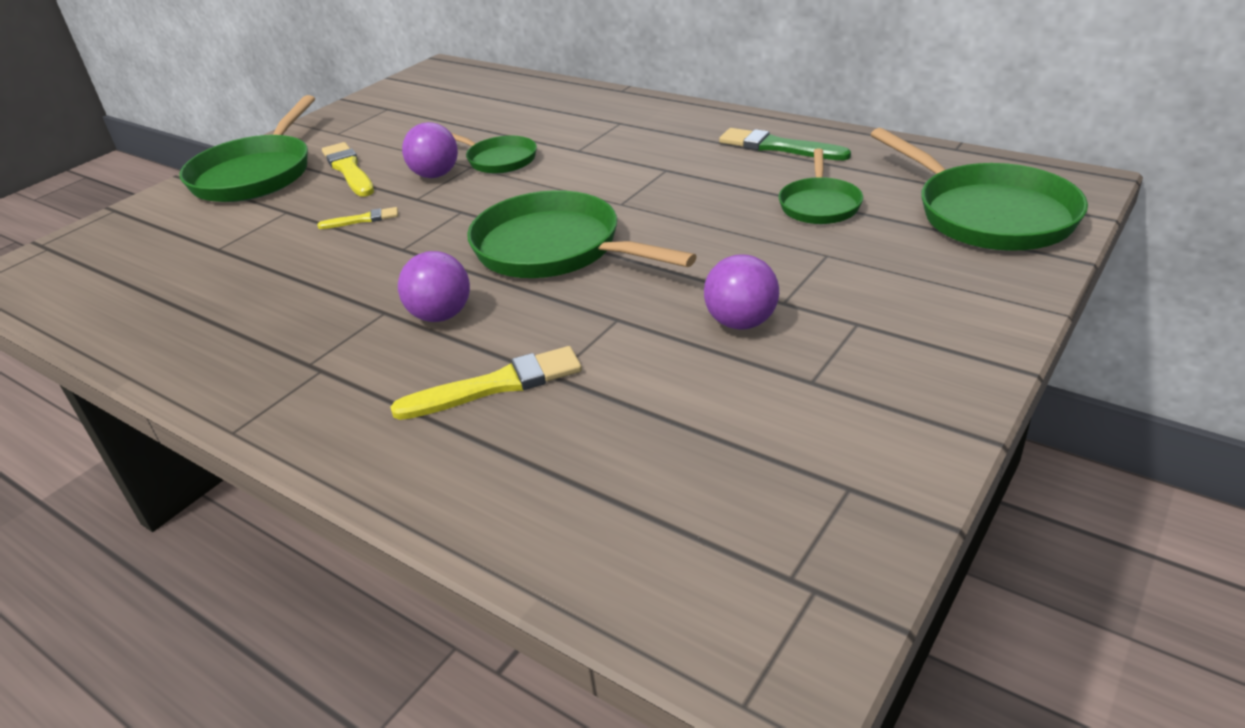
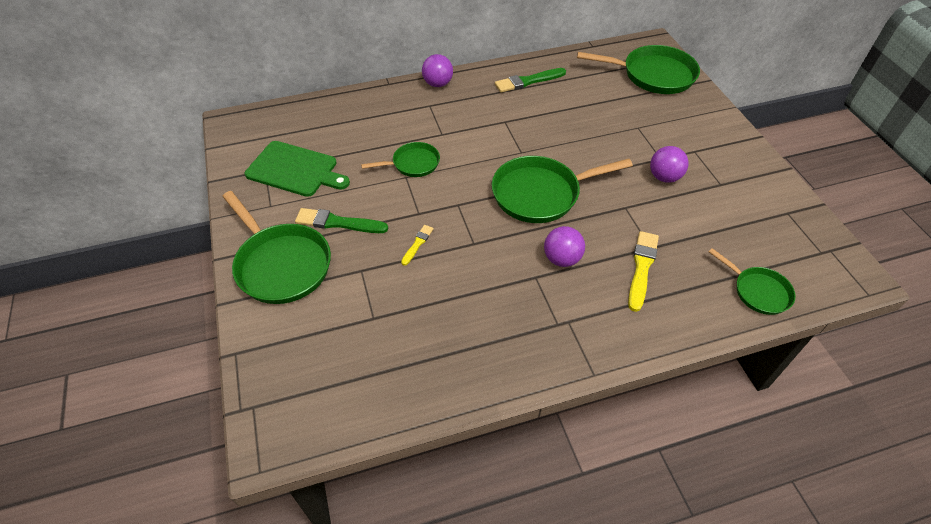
camera: 55 degrees left, 15 degrees up
(348, 170) = (338, 223): yellow brush -> green brush
(405, 118) = (295, 170): none -> green cutting board
(435, 175) = (398, 194): purple ball -> purple ball (438, 84)
(819, 204) = (595, 104): green pan -> green pan (758, 291)

